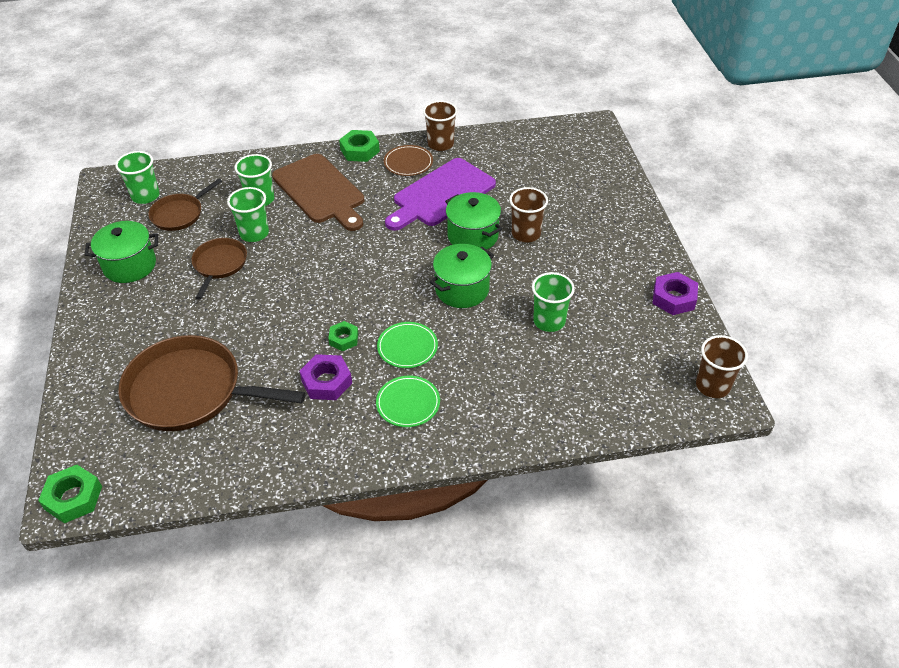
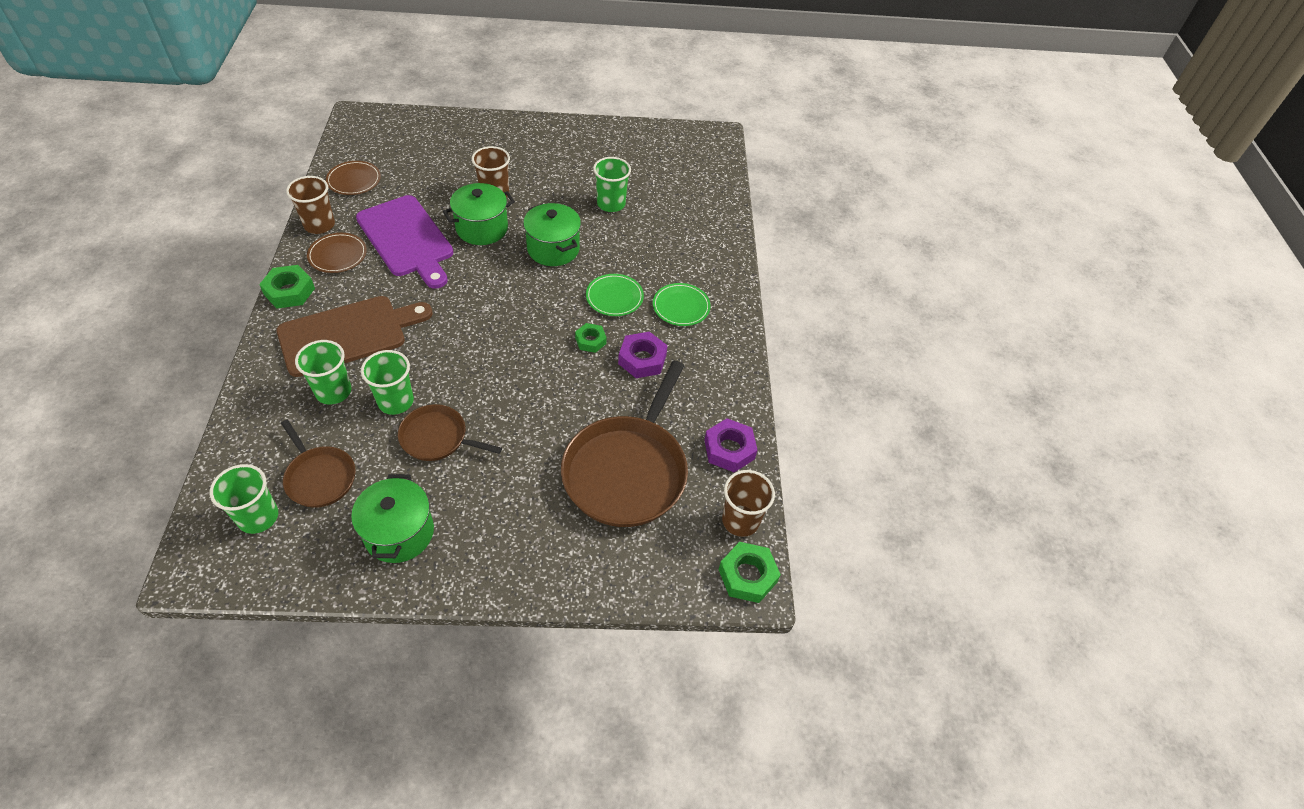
camera: 85 degrees left, 5 degrees up
(505, 147) = (354, 180): none -> brown plate
(674, 298) = (608, 132): purple nut -> purple nut (729, 449)
(712, 386) = (702, 138): brown cup -> brown cup (740, 520)

